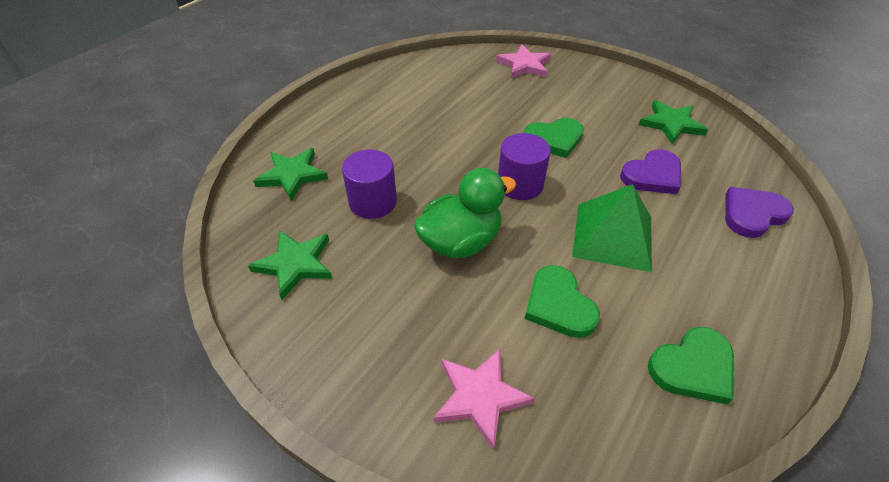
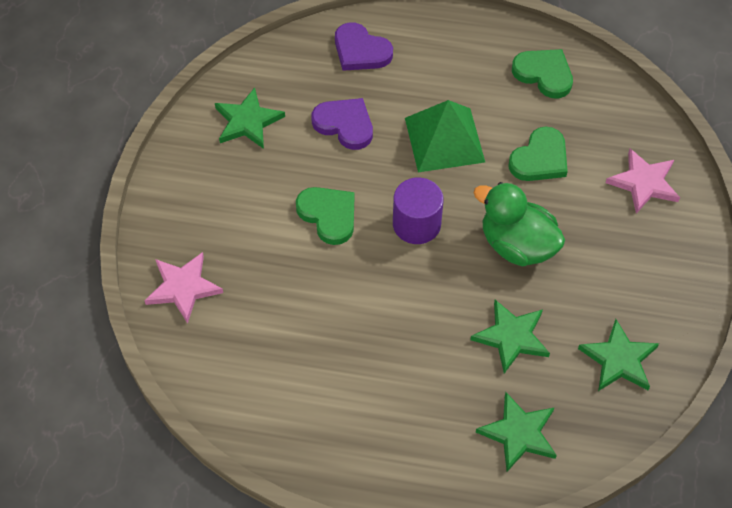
camera: 115 degrees left, 10 degrees up
(373, 202) = (511, 337): purple cylinder -> green star

